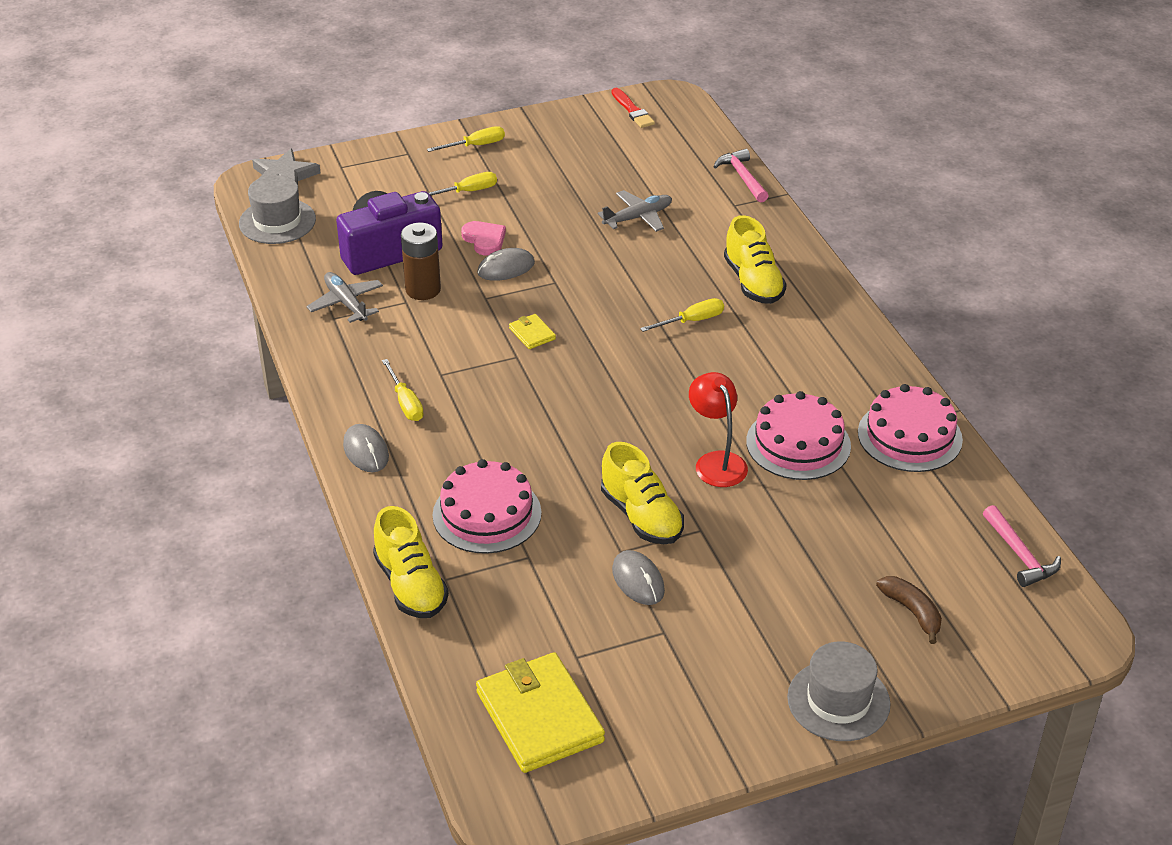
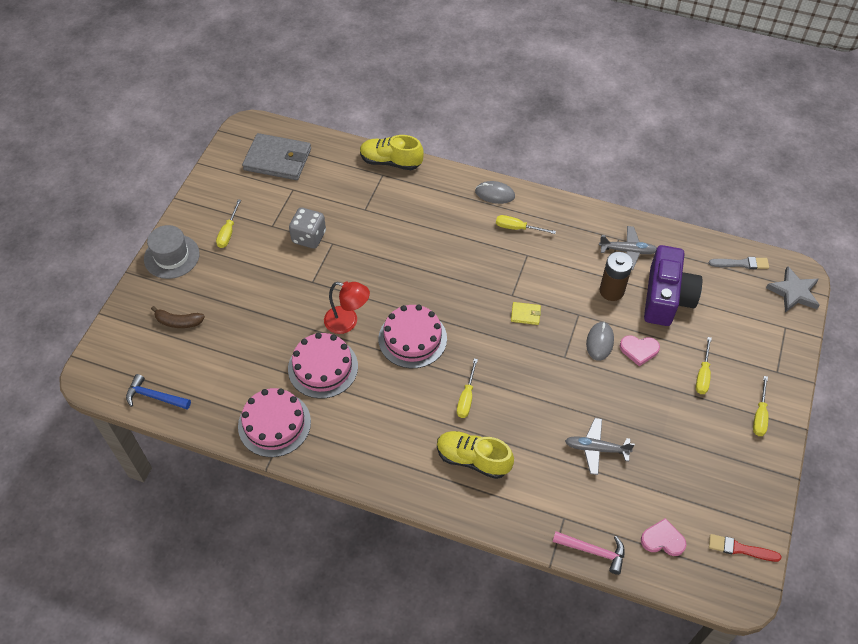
camera: 130 degrees right, 15 degrees up
(277, 221) = (741, 264): grey hat -> grey brush
(487, 514) = (406, 211): pink cake -> pink cake (412, 338)
(539, 716) = (278, 159): yellow wallet -> grey wallet
(638, 217) = (596, 449): grey plane -> grey plane turned 90 degrees clockwise
(638, 580) = (309, 237): grey mouse -> grey dice
(641, 516) = (344, 266): yellow shoe -> none
(679, 148) = (663, 540): none -> pink heart
(728, 671) = (228, 232): none -> yellow screwdriver
(1020, 555) = (154, 397): pink hammer -> blue hammer

